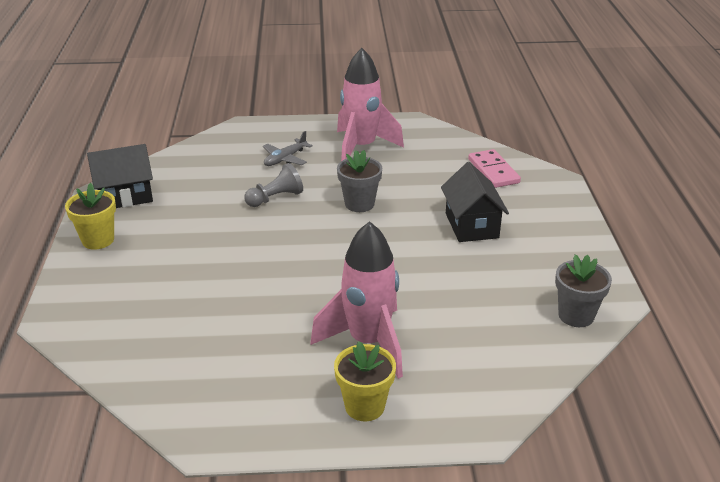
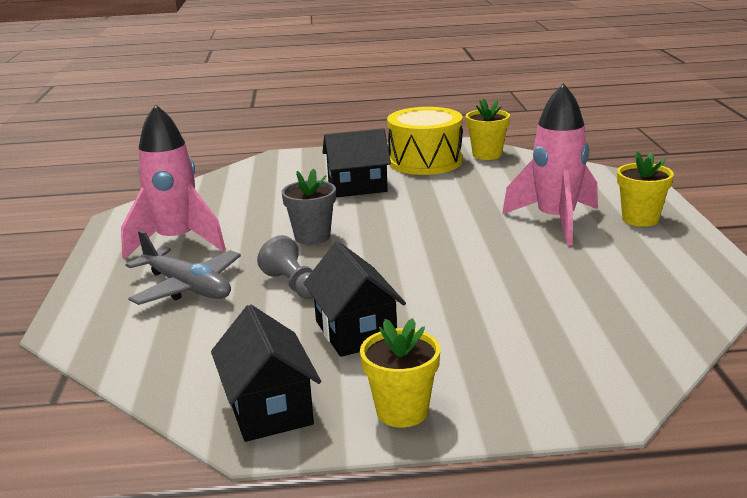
camera: 90 degrees left, 10 degrees down
(198, 224) = (355, 332): none -> black house
(285, 159) = (187, 287): grey plane -> grey plane, size x1.58
(493, 171) = (254, 179): pink domino -> none
(549, 269) = (425, 161): none -> yellow drum
(576, 315) = (487, 155): grey flower pot -> yellow flower pot

